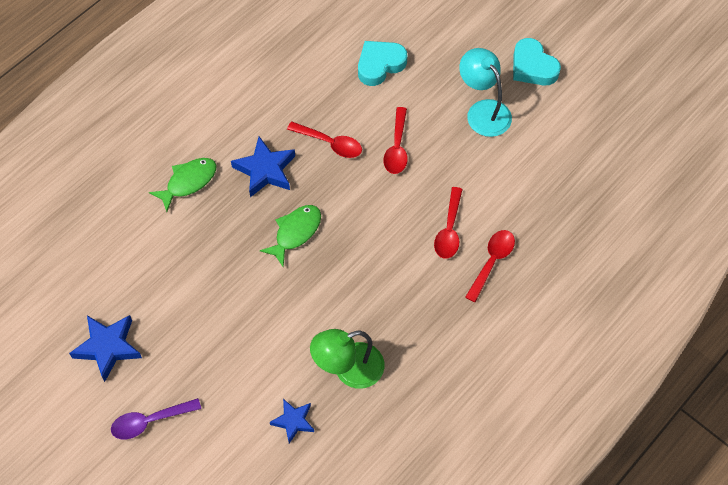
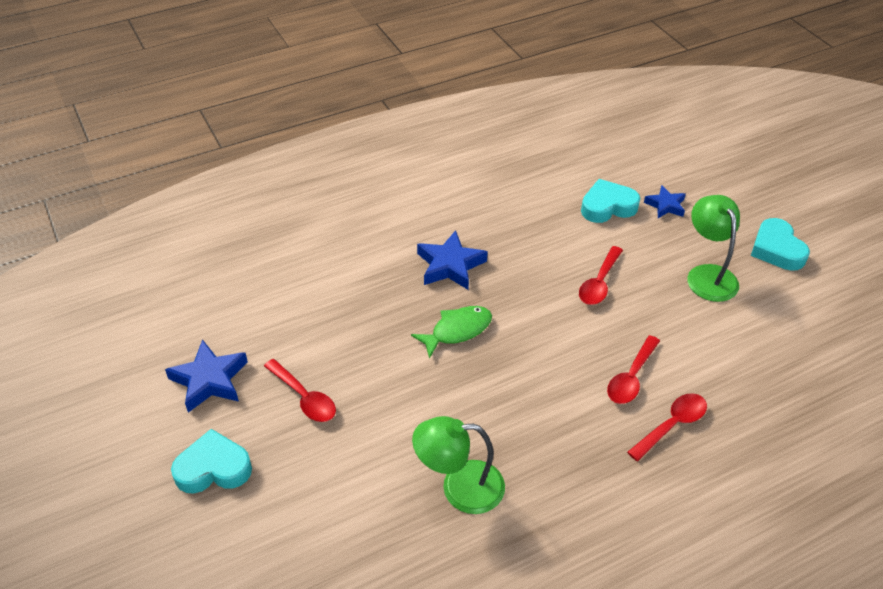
camera: 20 degrees right, 15 degrees down
(150, 421) = (213, 468): purple spoon -> turquoise heart
(188, 182) = (367, 254): green fish -> none
(293, 421) = (371, 523): blue star -> blue star (665, 205)
(330, 143) = (528, 260): red spoon -> red spoon (304, 398)
(483, 111) = (708, 275): turquoise lamp -> green lamp

